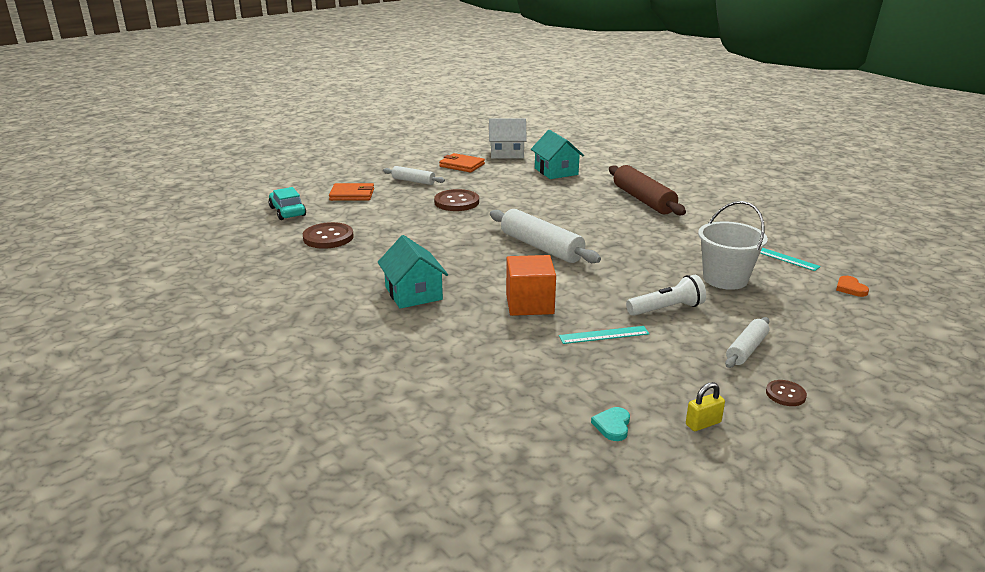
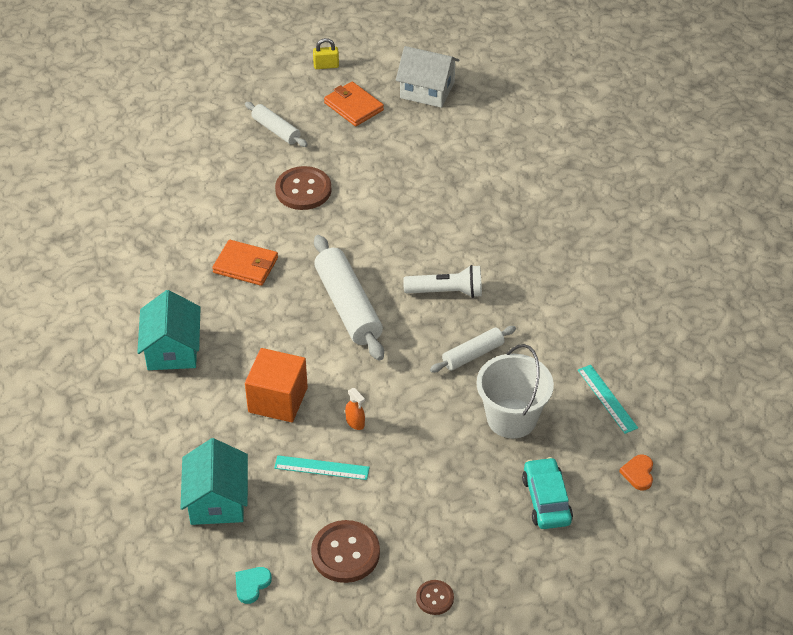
camera: 20 degrees right, 20 degrees up
(287, 211) = (106, 161): turquoise car -> turquoise car (546, 500)
(328, 237) = (129, 225): brown button -> brown button (345, 553)
(352, 195) = (191, 143): orange wallet -> orange wallet (245, 265)
(556, 171) = (464, 150): turquoise house -> turquoise house (217, 500)
(606, 304) = (355, 422): none -> orange spray bottle
(643, 200) = (530, 243): brown rolling pin -> none
(666, 309) = (411, 448): white flashlight -> white flashlight (446, 292)
(703, 423) = (331, 608): yellow padlock -> yellow padlock (326, 66)
(746, 349) = (446, 530): white rolling pin -> white rolling pin (473, 355)

